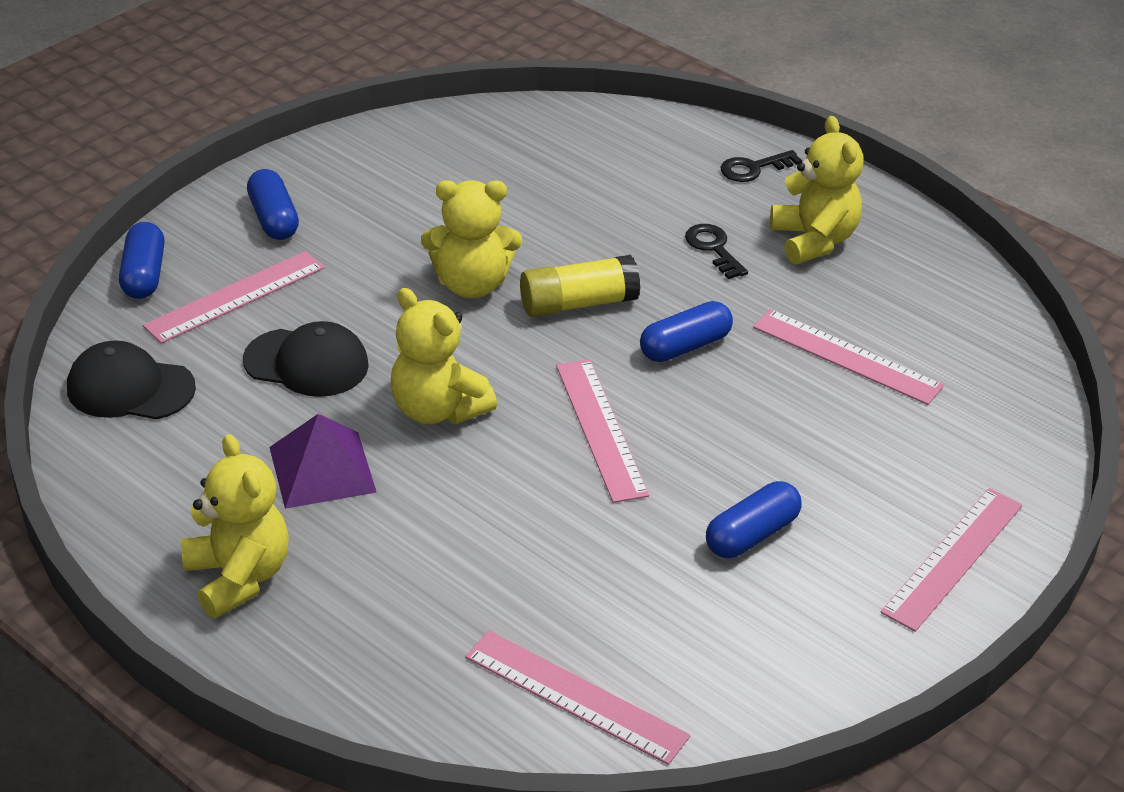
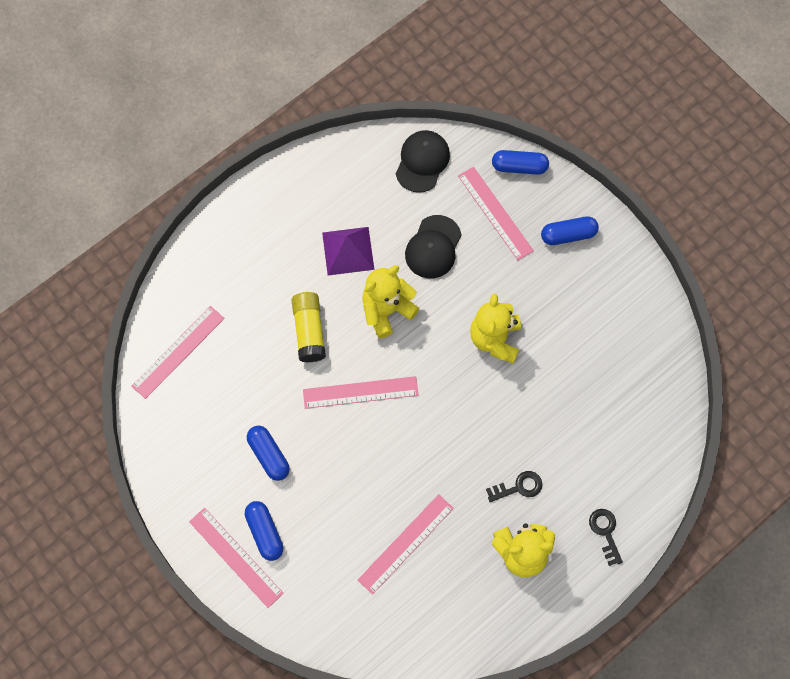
camera: 100 degrees right, 30 degrees up
(238, 577) = (278, 210): yellow teddy bear -> none
(578, 303) = (471, 397): yellow glue stick -> yellow glue stick (309, 331)
(685, 346) = (425, 451): blue capsule -> blue capsule (264, 532)

